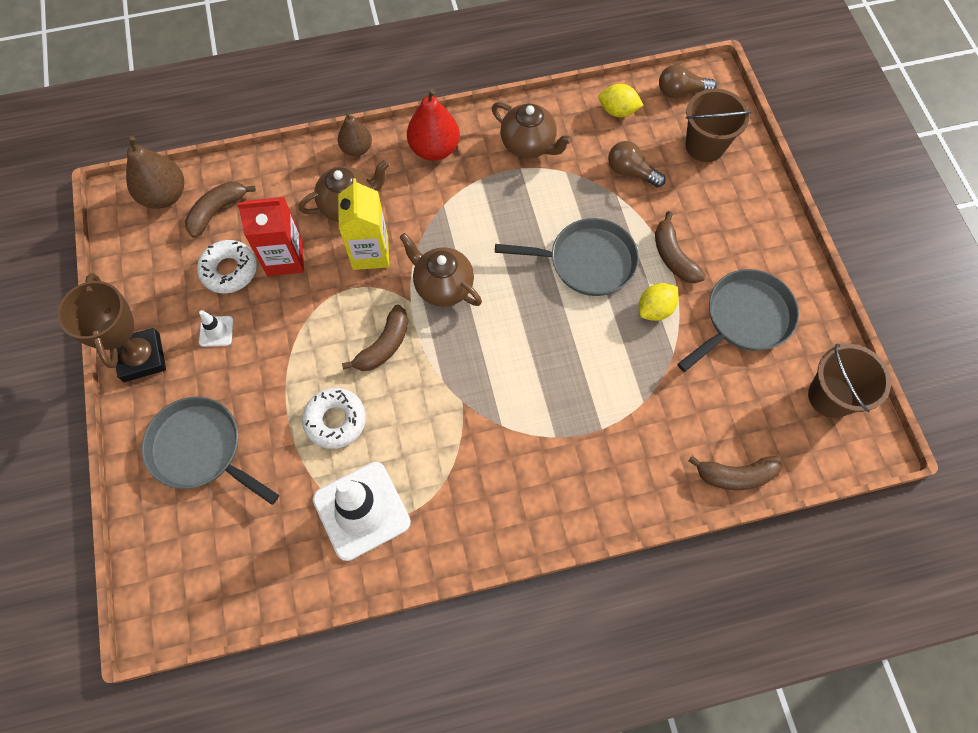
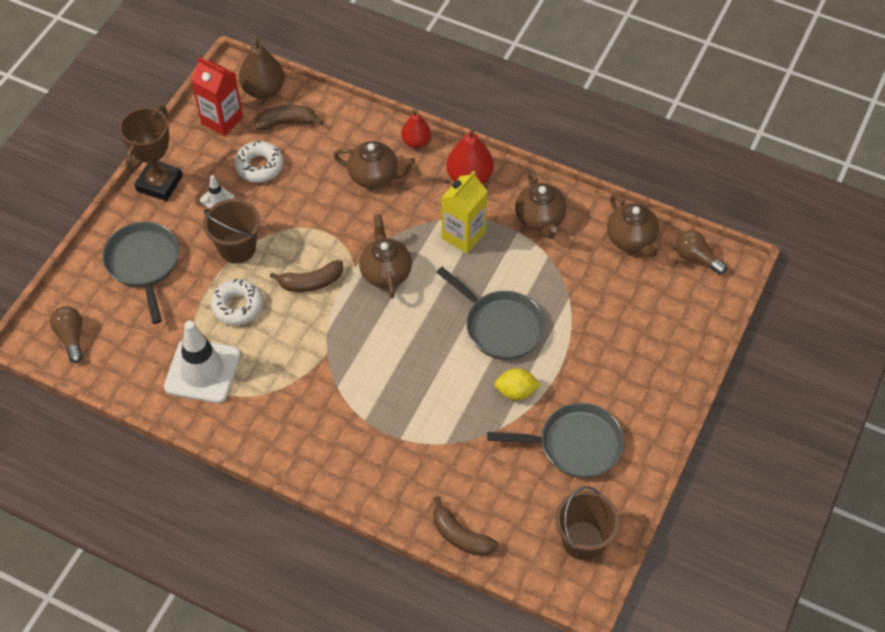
camera: 40 degrees right, 10 degrees down
(285, 258) = (301, 182): red carton -> red carton (222, 120)
(357, 149) = (416, 142): brown pear -> red pear
(370, 253) = (359, 217): yellow carton -> yellow carton (463, 235)
(617, 111) = (631, 240): yellow lemon -> brown teapot
(631, 172) = (596, 289): brown light bulb -> brown light bulb (71, 337)
(673, 256) = (567, 367): brown banana -> none
(705, 145) = (673, 309): brown bucket -> brown bucket (237, 248)

